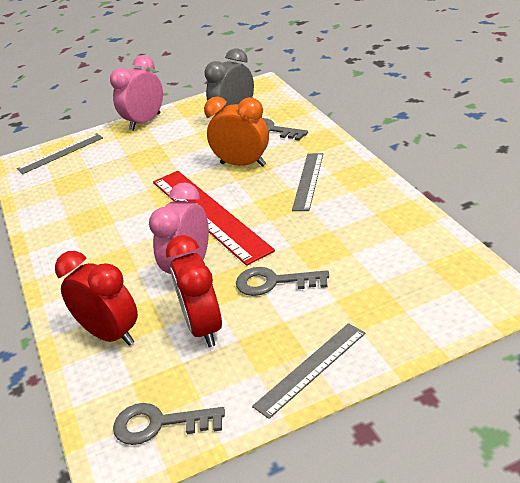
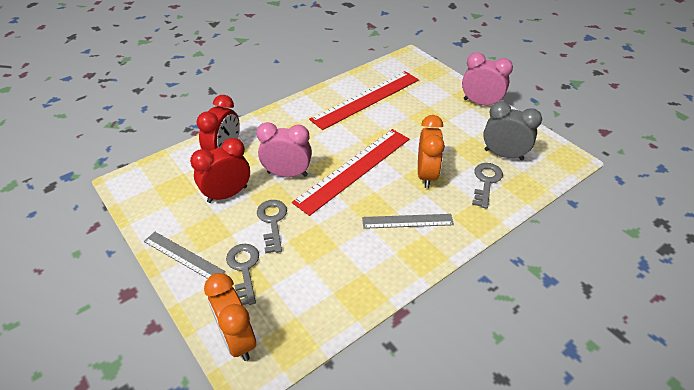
camera: 70 degrees right, 10 degrees up
(60, 153) = (424, 73): grey ruler -> none
(79, 199) = (366, 99): none -> red ruler
(159, 424) = (148, 193): grey key -> grey key (244, 269)
(455, 308) = (237, 339): none -> orange clock

